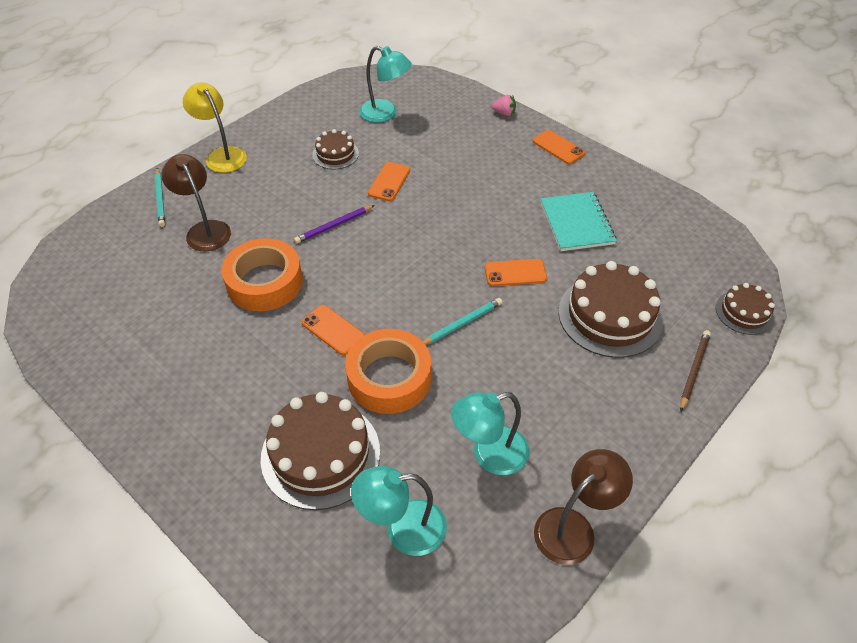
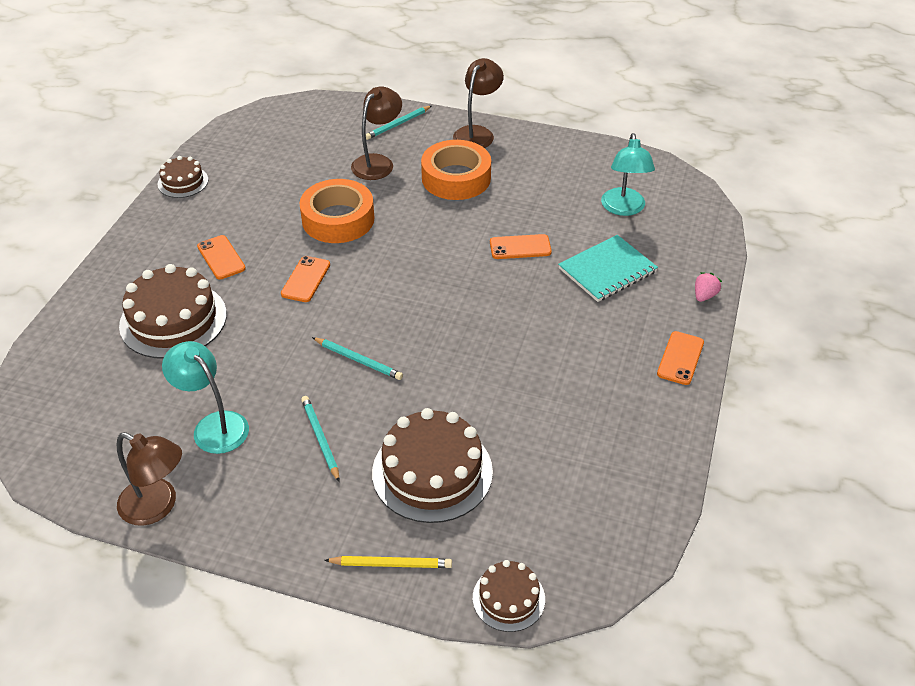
camera: 65 degrees right, 5 degrees down
(222, 155) = (477, 133): yellow lamp -> brown lamp
(334, 226) = (433, 233): purple pencil -> none
(335, 154) = (533, 198): brown cake -> brown cake (183, 182)
(389, 378) = (269, 333): orange tape -> orange tape (456, 178)
(403, 529) = (120, 393): turquoise lamp -> none
(504, 113) = (704, 295): pink strawberry -> pink strawberry turned 135 degrees counterclockwise
(515, 273) = (450, 379): orange phone -> orange phone (221, 257)
(543, 377) = (320, 439): none -> turquoise pencil
(576, 223) = (559, 408): turquoise notebook -> turquoise notebook (607, 270)
(694, 370) = (391, 564): brown pencil -> yellow pencil

